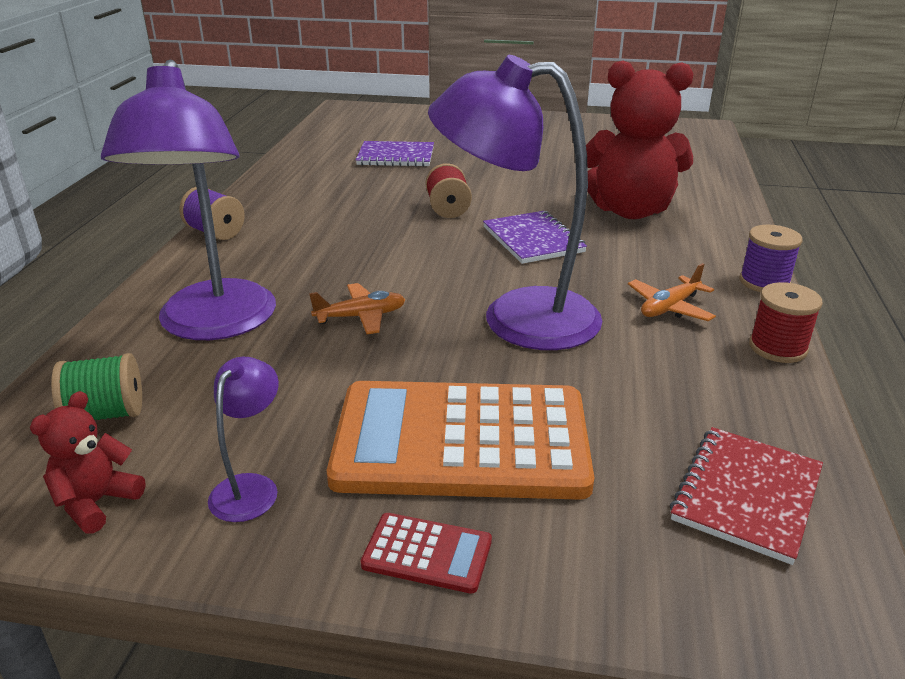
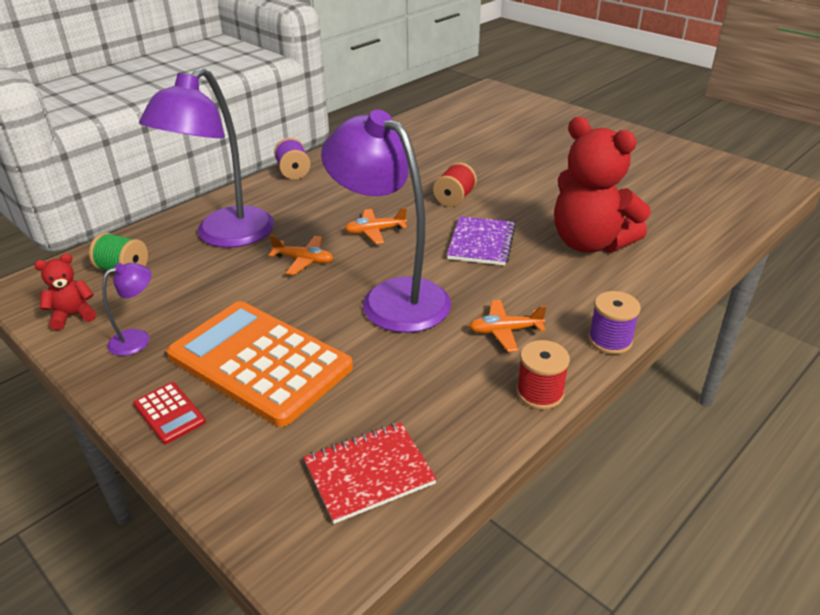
camera: 35 degrees right, 5 degrees up
(396, 156) = (474, 143): purple notebook -> none
(405, 263) = (375, 231): none -> orange plane

